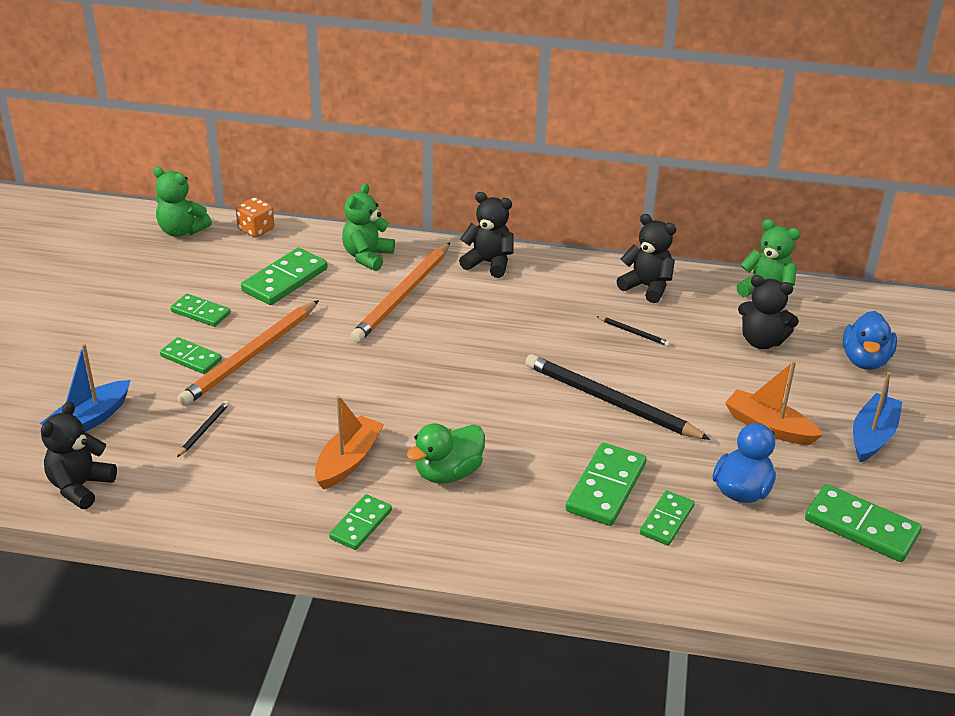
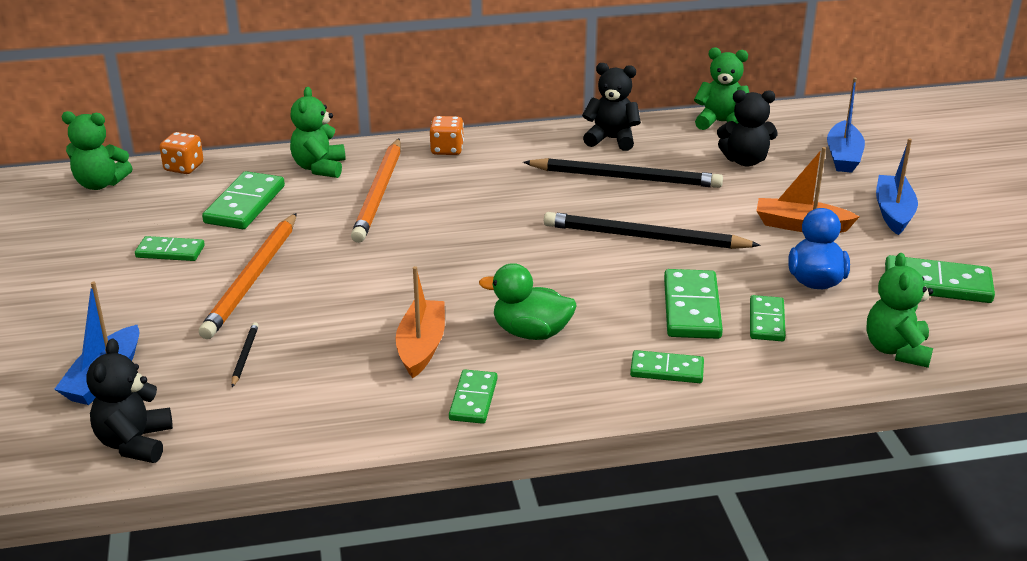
camera: 20 degrees left, 5 degrees down
(191, 358) = (186, 294): green domino -> green domino (667, 370)
(448, 473) = (531, 332): green duck -> green duck turned 75 degrees clockwise
(488, 263) = (447, 150): black teddy bear -> orange dice
(633, 332) = (625, 178): black pencil -> black pencil, size x2.38
(770, 585) = (896, 350): none -> green teddy bear
(865, 360) = (843, 156): blue duck -> blue boat

